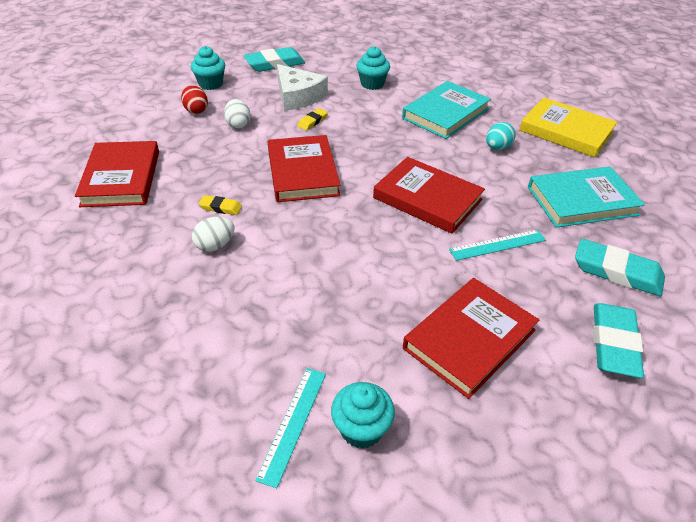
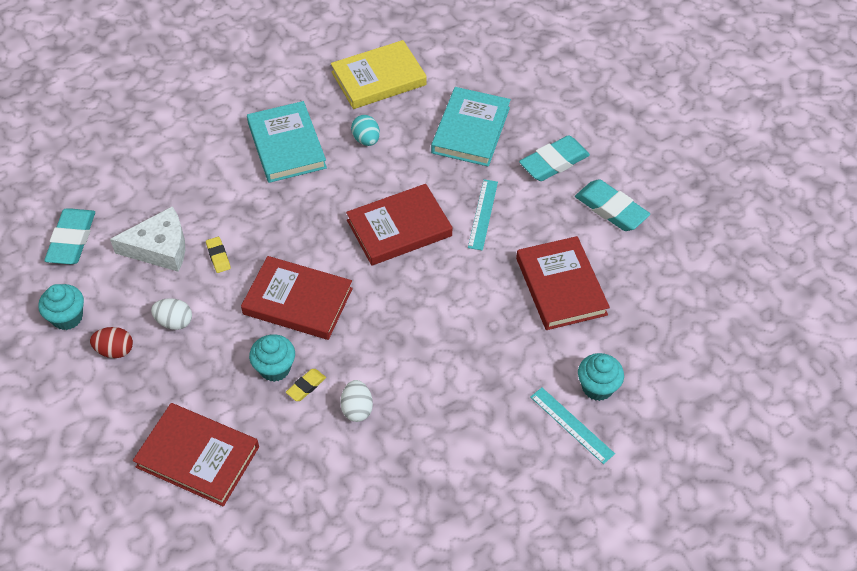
camera: 60 degrees left, 10 degrees up
(372, 84) = (187, 174): turquoise cupcake -> turquoise cupcake (275, 368)

